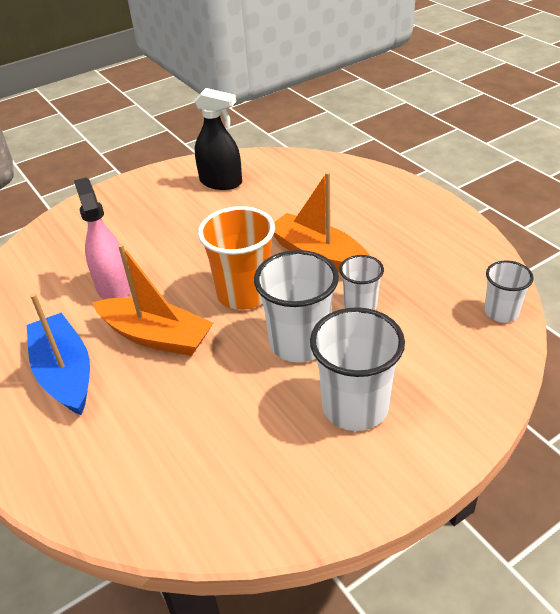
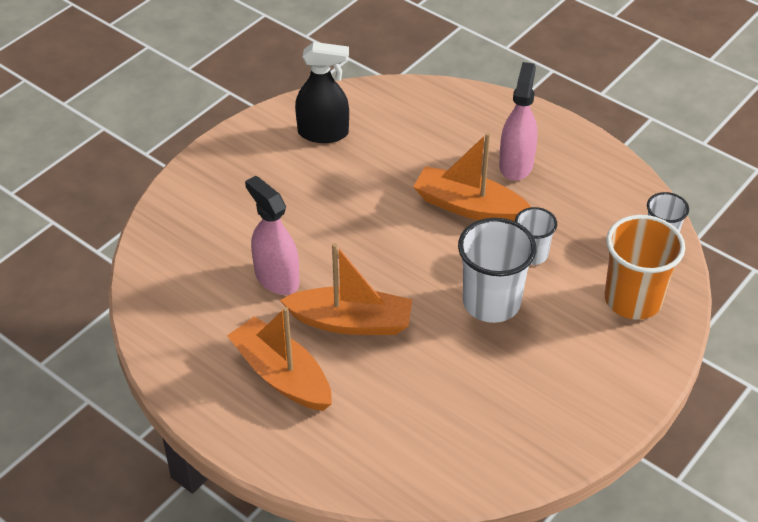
camera: 20 degrees left, 5 degrees up
(65, 373) = (282, 375): blue boat -> orange boat
(244, 293) = (414, 261): orange cup -> orange cup (633, 299)
(355, 406) = (566, 352): white cup -> none
(379, 227) = (516, 164): none -> pink spray bottle

